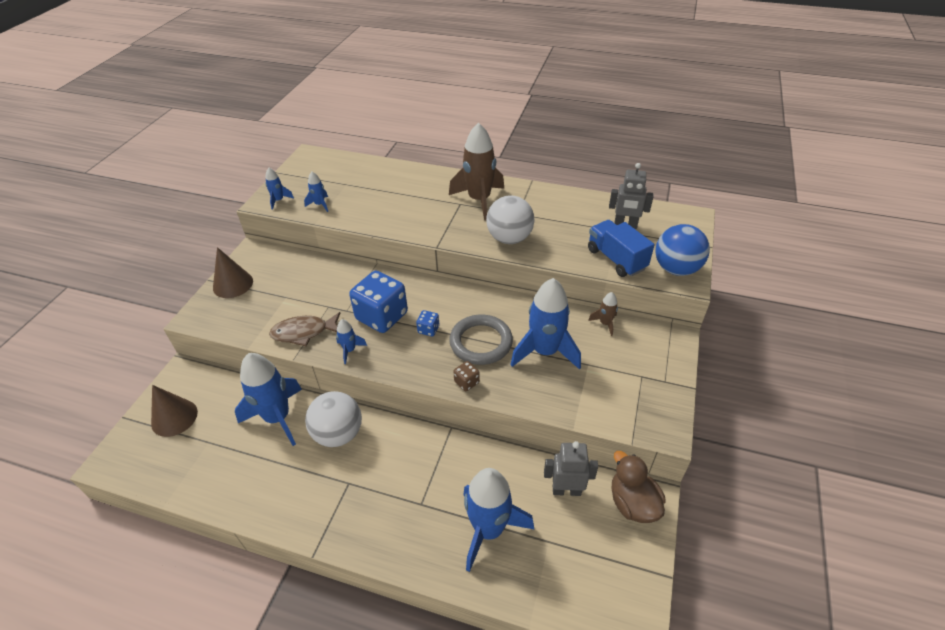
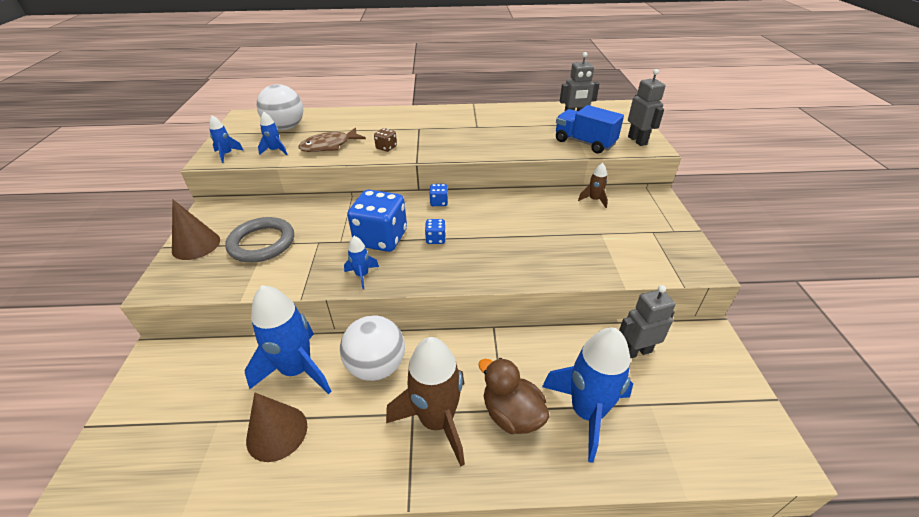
camera: 20 degrees left, 5 degrees down
(174, 417) = (161, 406): brown cone -> brown cone (277, 432)
(304, 332) = (301, 271): brown fish -> brown fish (329, 146)
(451, 289) = (439, 202): none -> blue dice
(466, 382) = (500, 274): brown dice -> brown dice (386, 147)
(479, 200) = (435, 123): brown rocket -> brown rocket (437, 421)
(481, 342) = (493, 238): grey ring -> grey ring (262, 243)
(509, 238) = (481, 145): white ball -> white ball (286, 128)
(545, 351) = (557, 232): blue rocket -> none
(632, 503) = (699, 344): brown duck -> brown duck (511, 414)
(676, 269) = (637, 140): blue ball -> grey robot

